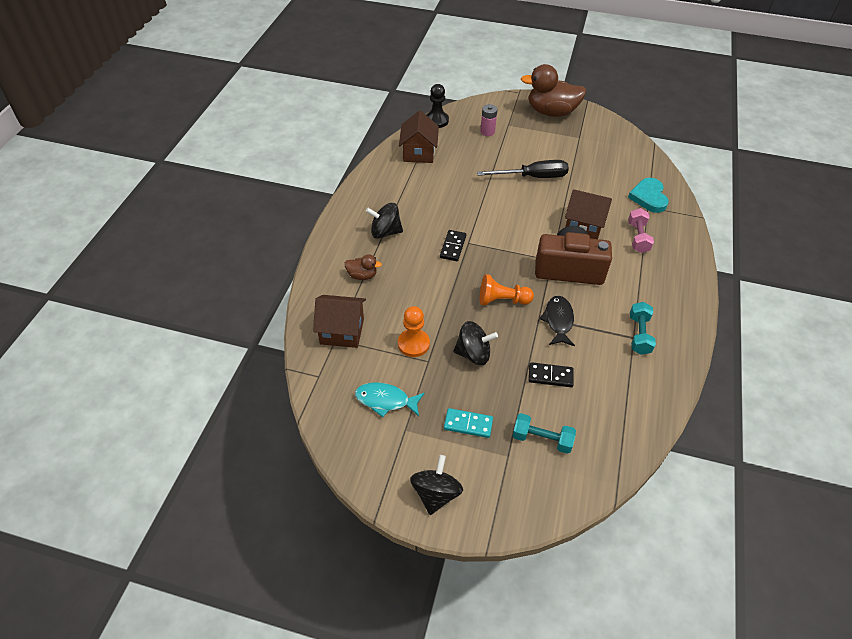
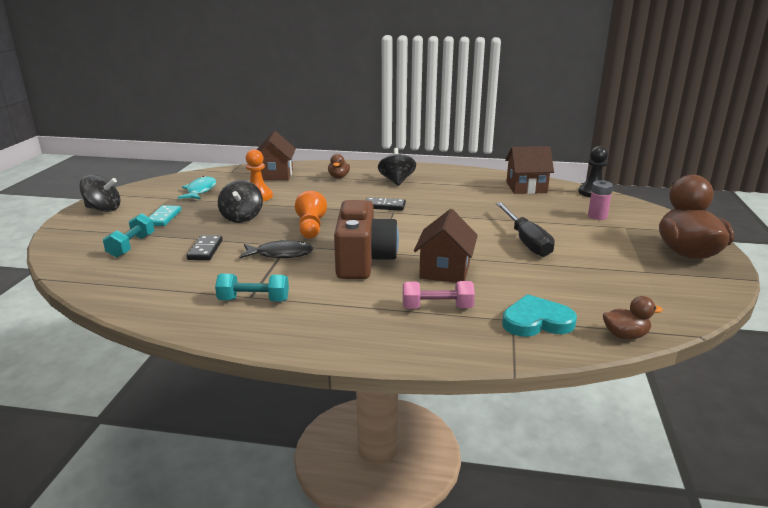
camera: 85 degrees right, 25 degrees down
(659, 167) = (625, 335): none -> brown duck

